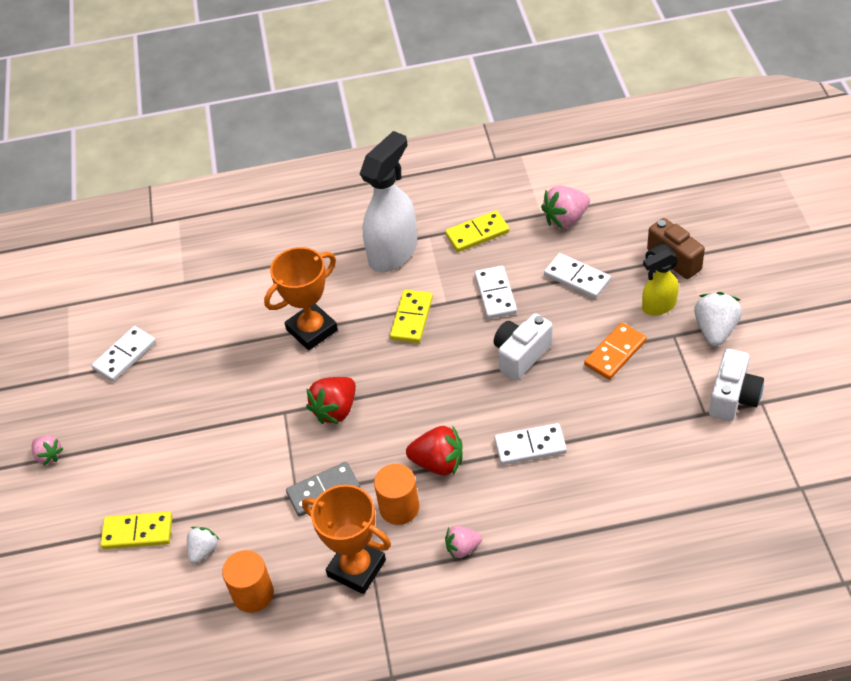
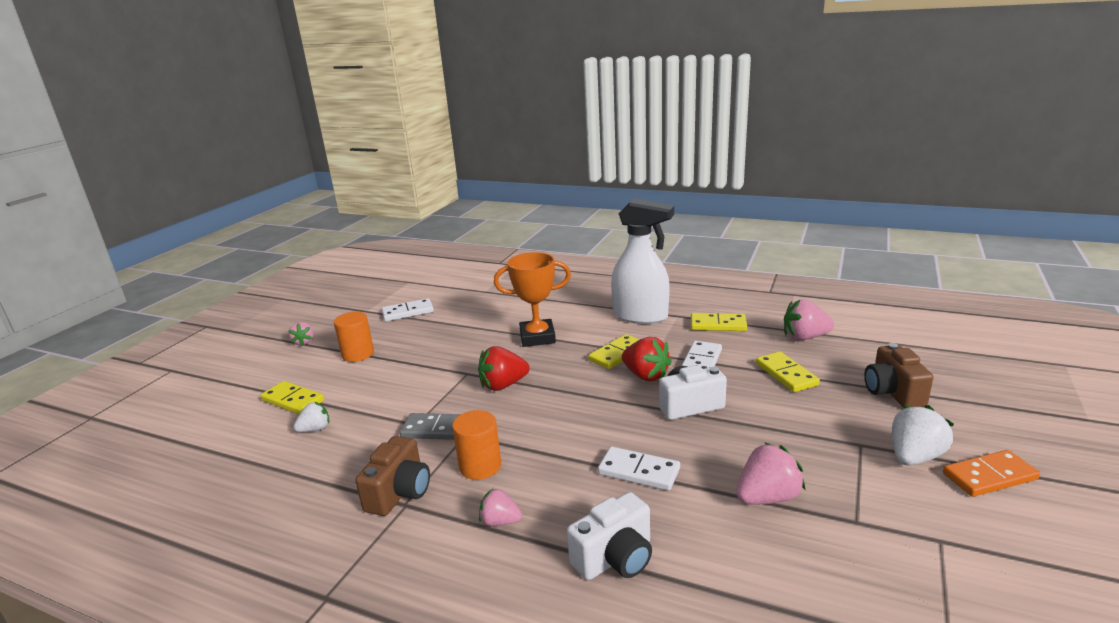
camera: 30 degrees right, 25 degrees down
(253, 594) = (308, 472): orange cylinder -> orange cylinder (358, 354)
(356, 568) = (399, 493): orange trophy -> brown camera
(393, 252) = (641, 316): white spray bottle -> white spray bottle turned 45 degrees clockwise
(438, 463) = (545, 449): red strawberry -> red strawberry (645, 375)
(577, 278) = (786, 374): white domino -> yellow domino
(615, 353) = (784, 435): orange domino -> orange domino (989, 476)
(637, 422) = (767, 497): none -> pink strawberry
(658, 306) = (858, 418): yellow spray bottle -> none
(733, 397) = (903, 521): white camera -> white camera (615, 558)

